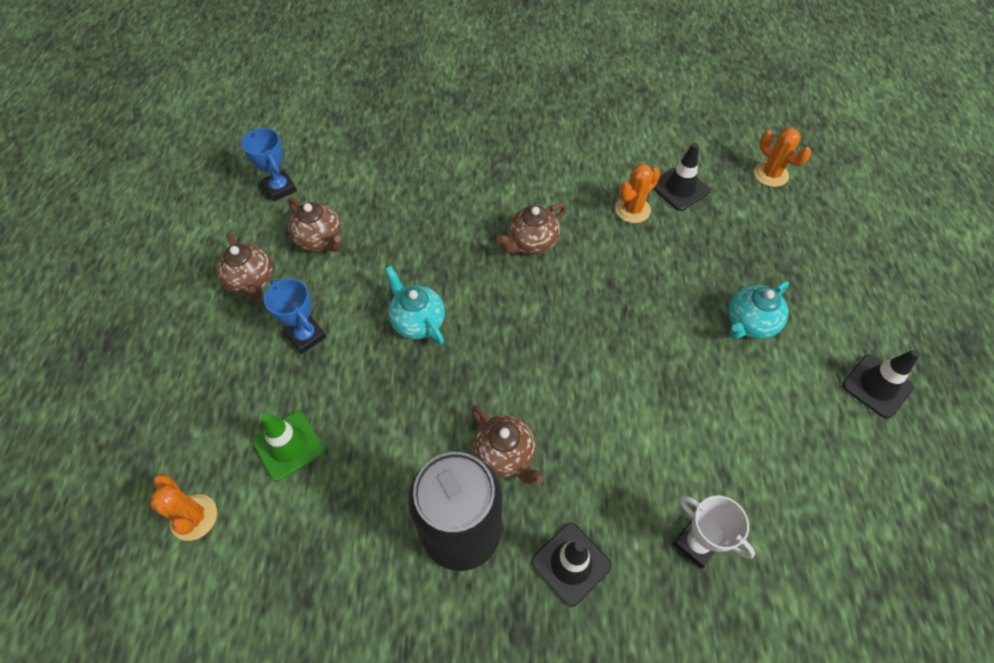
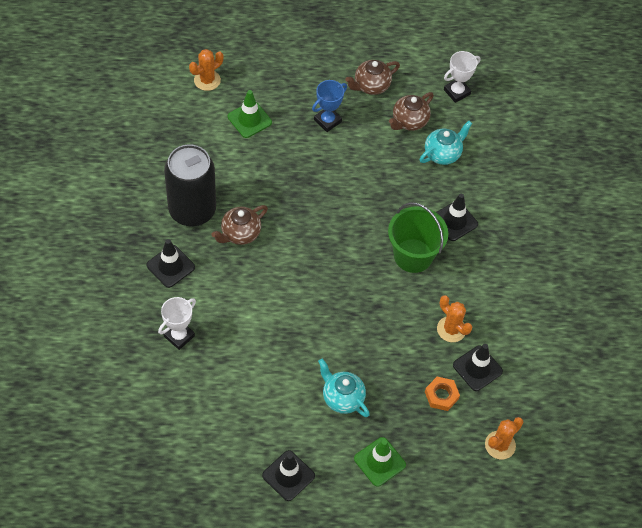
camera: 85 degrees right, 0 degrees up
(280, 188) = (457, 92): blue trophy -> white trophy
(417, 321) = (340, 183): turquoise teapot -> turquoise teapot (442, 154)
(479, 200) = (454, 221): none -> black traffic cone
(531, 243) = (413, 255): brown teapot -> green bucket
(722, 222) = (441, 395): none -> orange nut
(825, 285) = (379, 462): none -> green traffic cone

